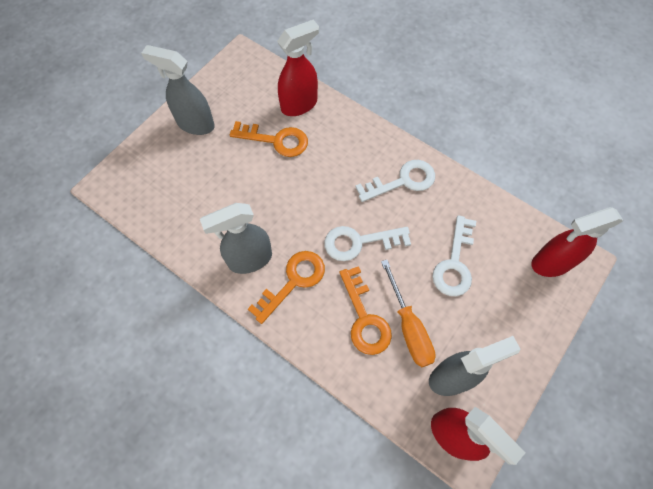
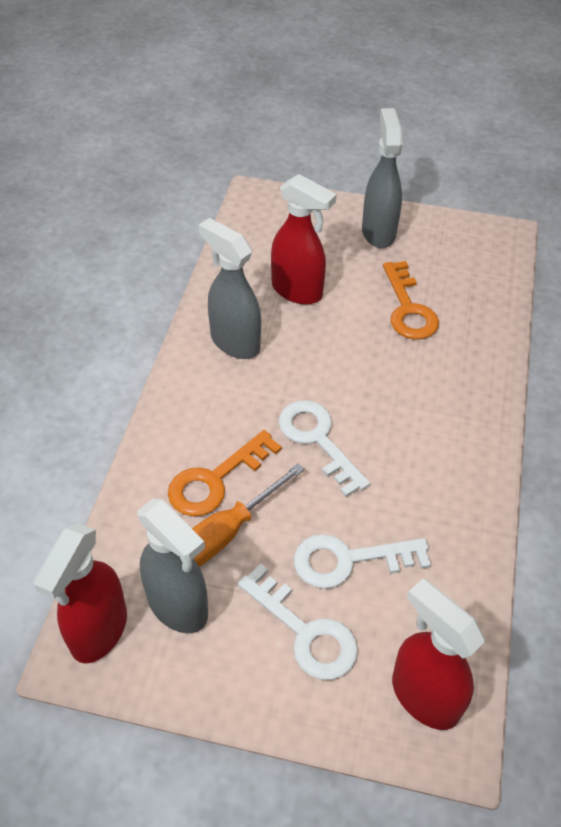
camera: 65 degrees right, 15 degrees down
(293, 281) = (228, 392): orange key -> none
(299, 105) = (476, 312): red spray bottle -> red spray bottle (297, 291)
(402, 181) = (439, 458): white key -> white key (305, 632)

